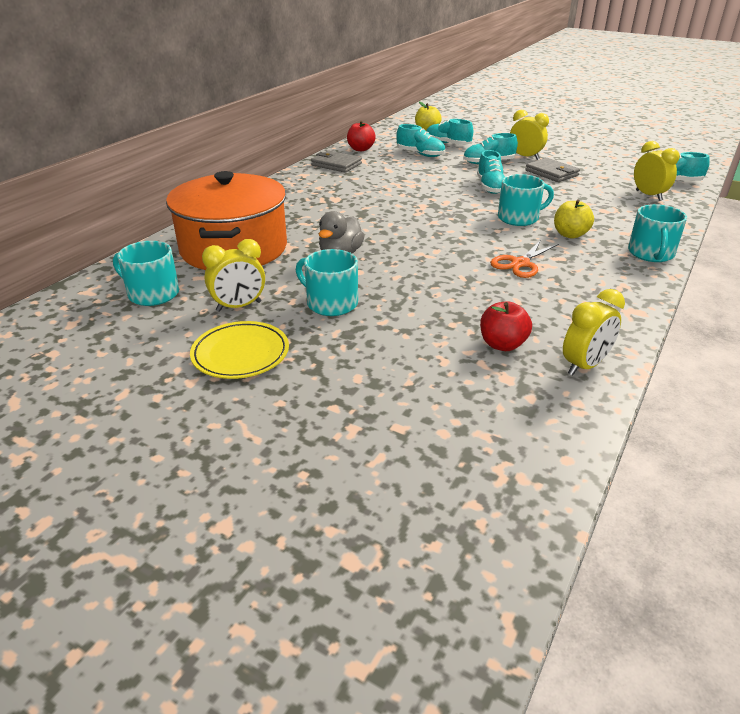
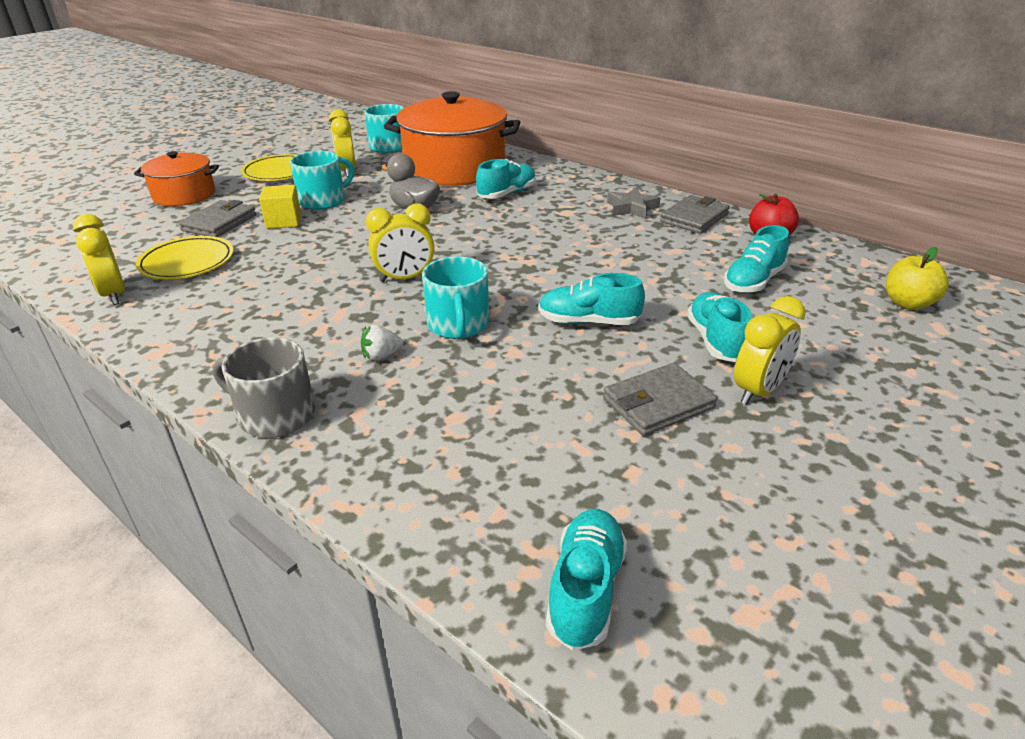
camera: 100 degrees right, 0 degrees up
(323, 180) = (631, 208): none -> grey star
(329, 410) = (184, 195): none -> orange pot
(389, 314) = (284, 221): none -> yellow cube
(406, 353) = (219, 223): none -> grey wallet
(447, 144) = (822, 314): turquoise shoe -> turquoise shoe (507, 194)
(502, 344) = (187, 262): red apple -> yellow plate
(520, 263) = (326, 300): orange scissors -> none
(570, 234) = (381, 356): yellow apple -> white strawberry
(648, 195) = (508, 507): yellow clock -> yellow clock (405, 278)
(651, 253) = (275, 415): turquoise mug -> grey mug

